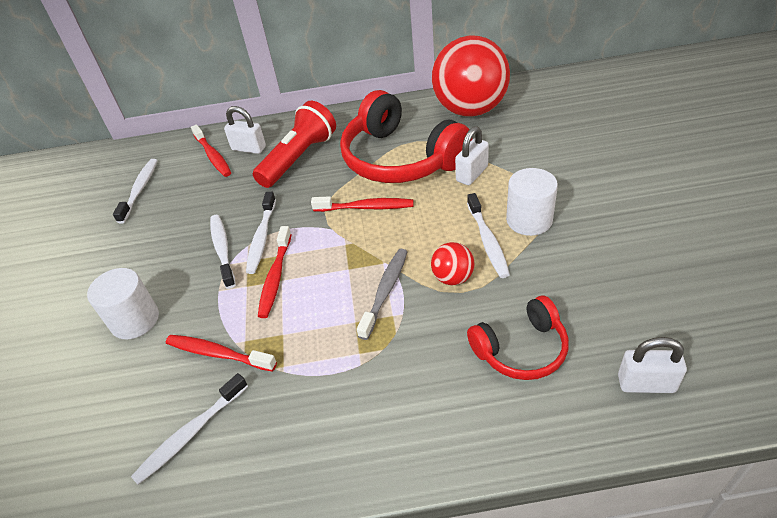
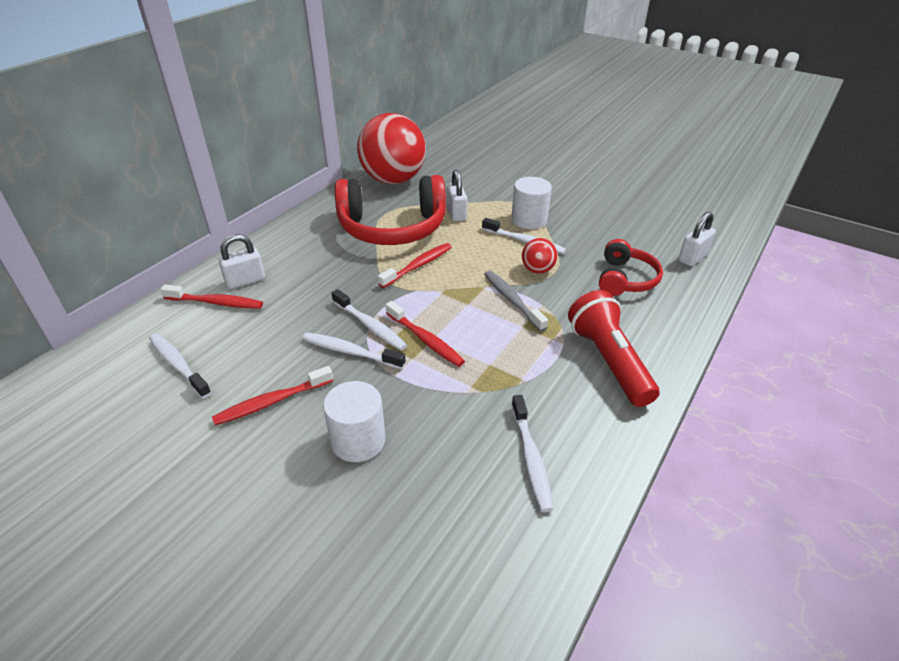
camera: 55 degrees left, 5 degrees down
(218, 354) = (466, 406): red toothbrush -> red toothbrush (272, 402)
(299, 158) = (308, 265): red flashlight -> red flashlight (608, 361)

